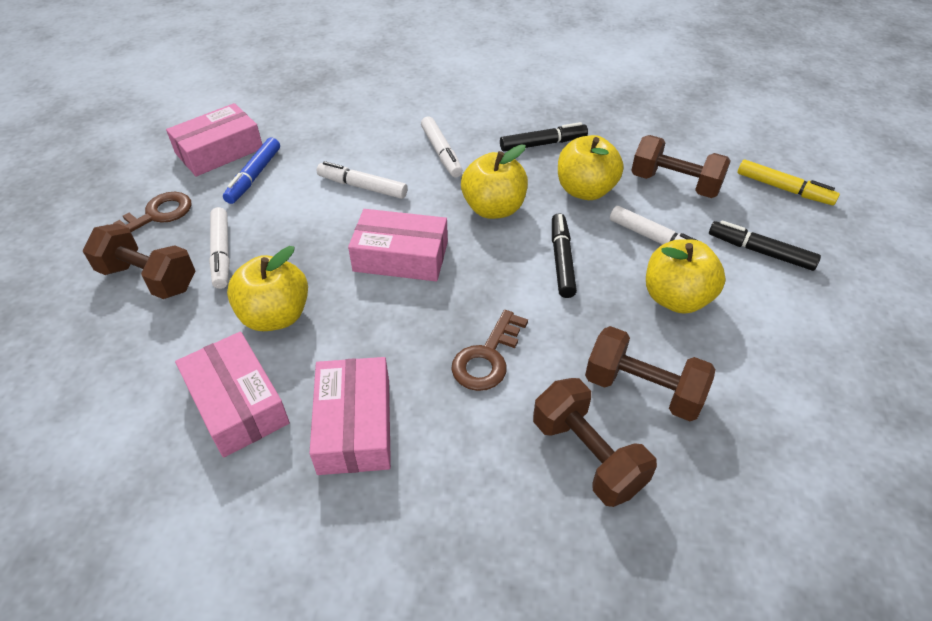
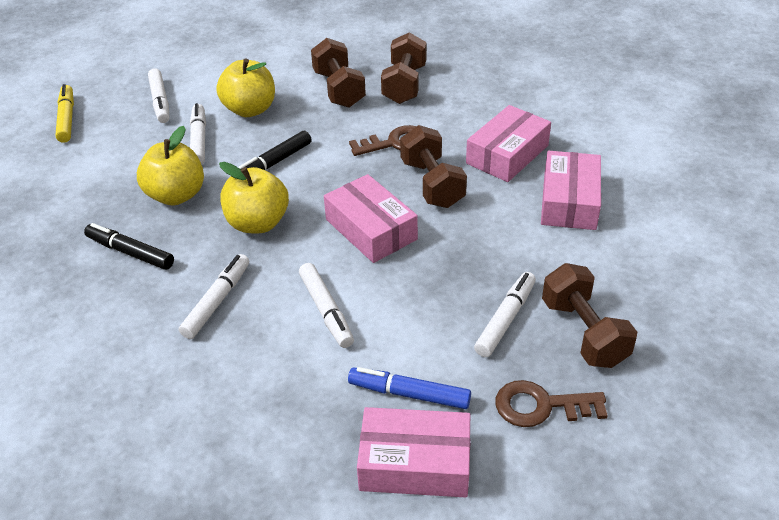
camera: 135 degrees left, 5 degrees down
(254, 176) = (409, 394): blue marker -> blue marker turned 135 degrees counterclockwise
(275, 316) = (502, 240): yellow apple -> none
(674, 184) = (116, 162): brown dumbbell -> brown dumbbell (432, 184)
(760, 251) = (160, 101): black marker -> white marker

